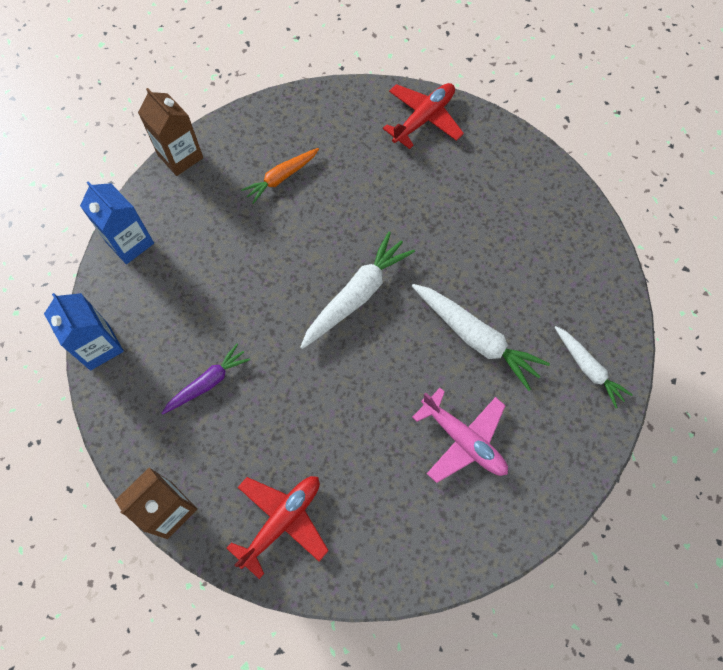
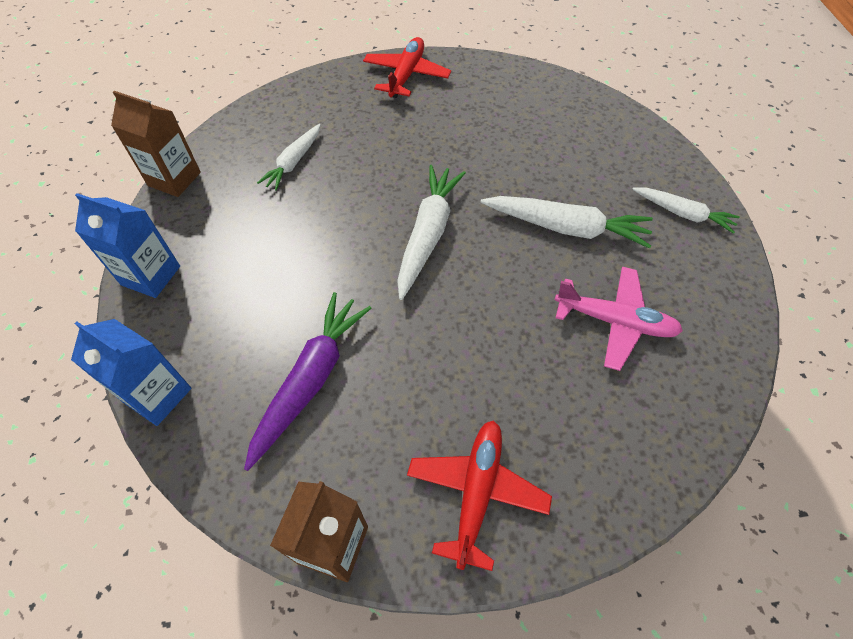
camera: 25 degrees left, 10 degrees down
(208, 383) = (311, 380): purple carrot -> purple carrot, size x1.59
(281, 178) = (293, 162): orange carrot -> white carrot

